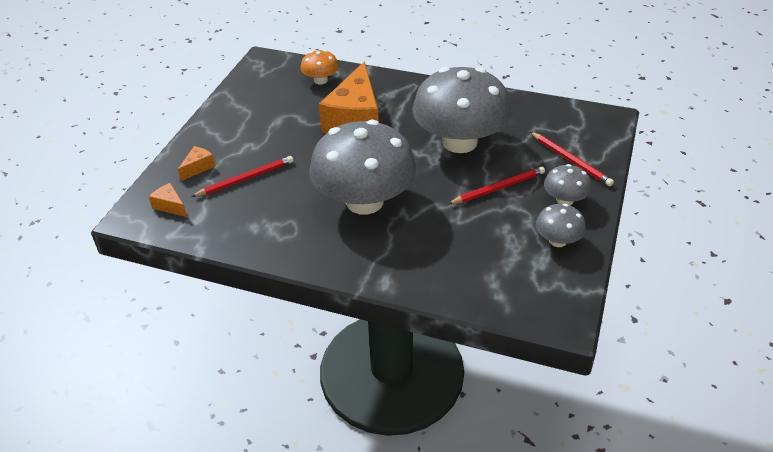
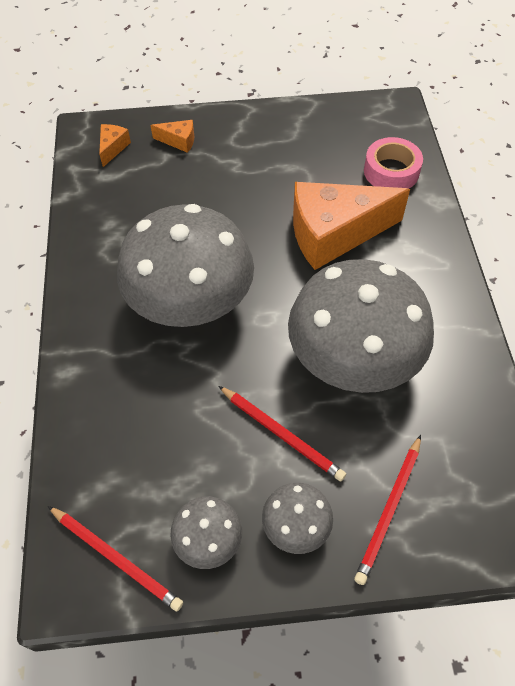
camera: 65 degrees right, 15 degrees up
(245, 179) = (179, 184): red pencil -> red pencil (116, 558)
(321, 80) = (391, 171): orange mushroom -> pink tape

